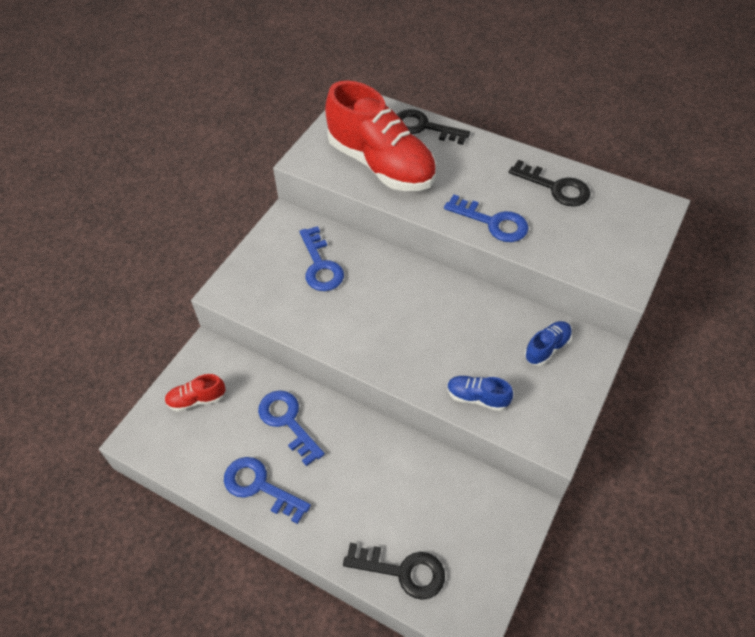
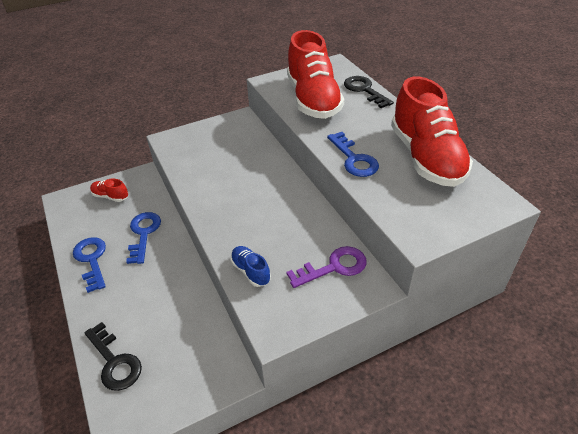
camera: 35 degrees right, 10 degrees down
(320, 265) = (234, 149): blue key -> none
(547, 348) = (334, 267): blue shoe -> purple key
(555, 187) = (426, 157): black key -> red shoe

